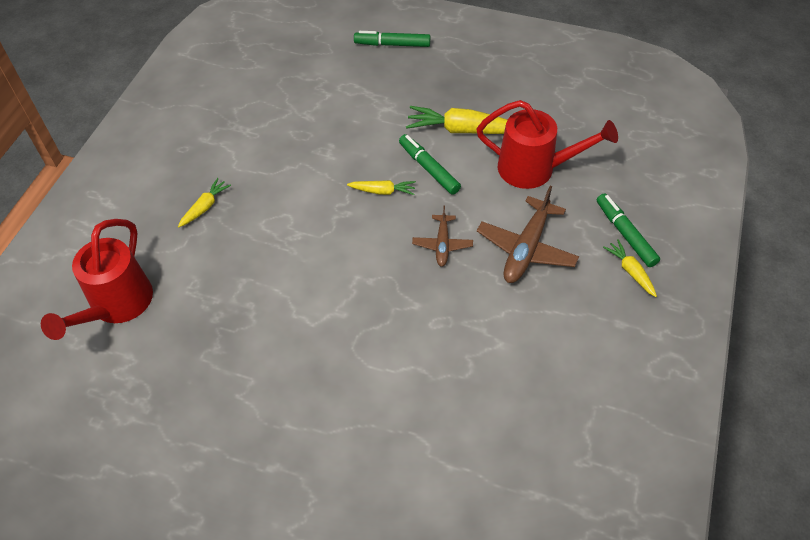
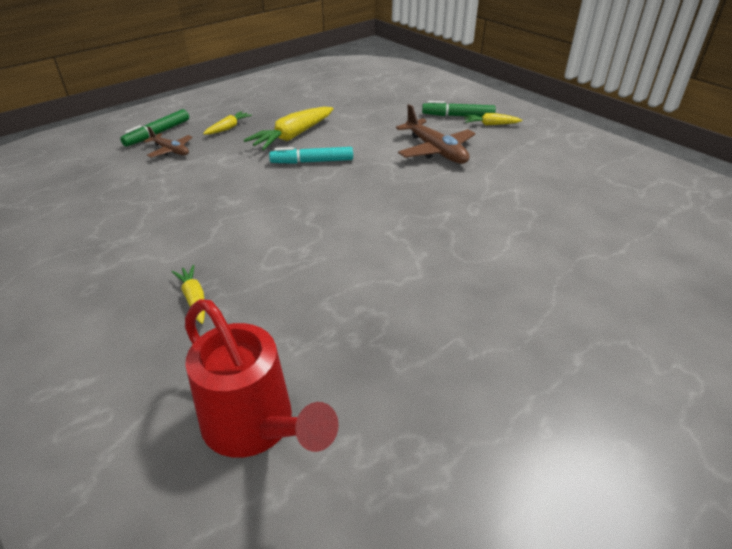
camera: 60 degrees left, 15 degrees down
(383, 191) = (309, 189): yellow carrot -> yellow carrot (228, 128)
(429, 168) = (312, 161): green marker -> turquoise marker
(442, 244) = (396, 181): brown plane -> brown plane (171, 150)
(535, 169) = (366, 124): red watering can -> none

